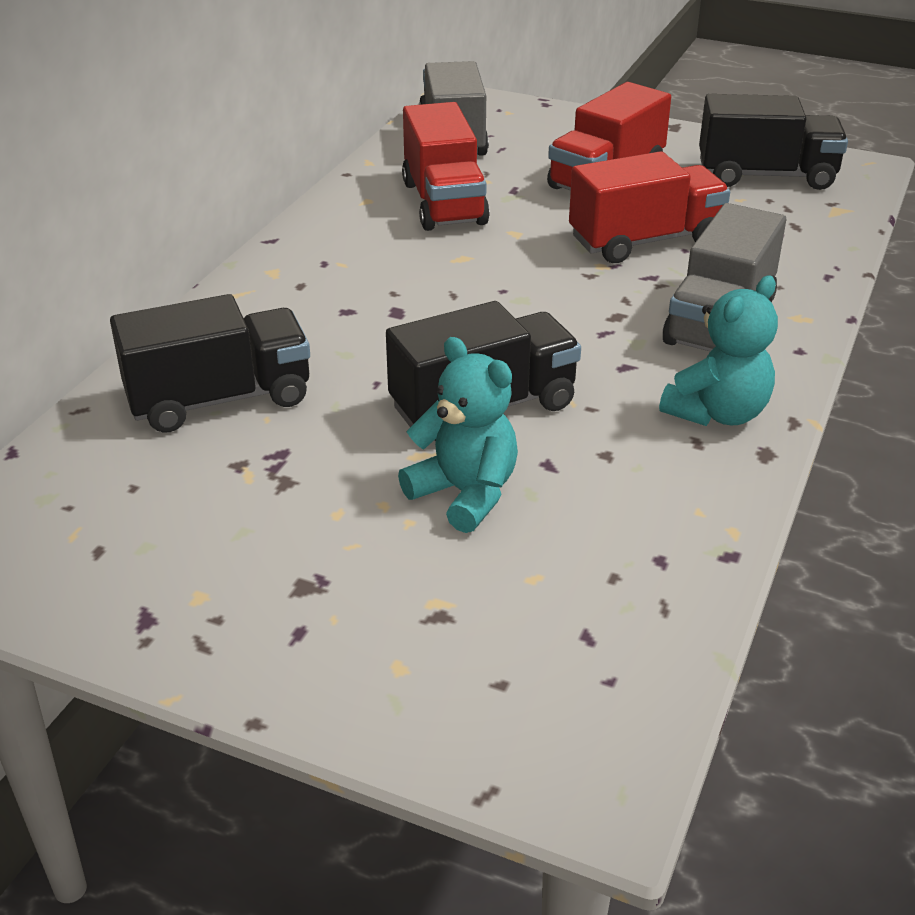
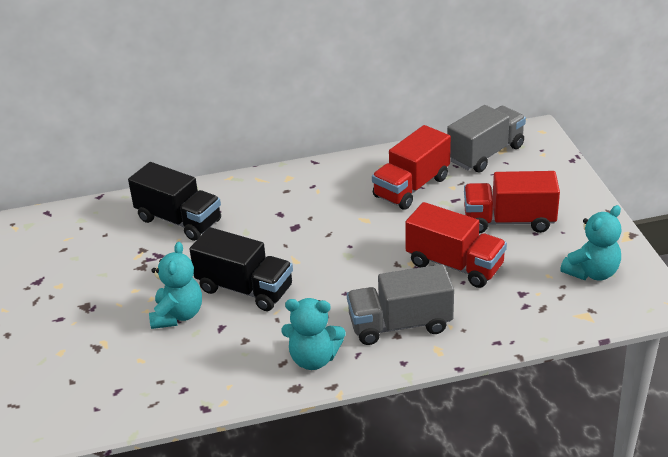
camera: 55 degrees right, 0 degrees up
(766, 176) = (592, 272): black truck -> turquoise teddy bear

